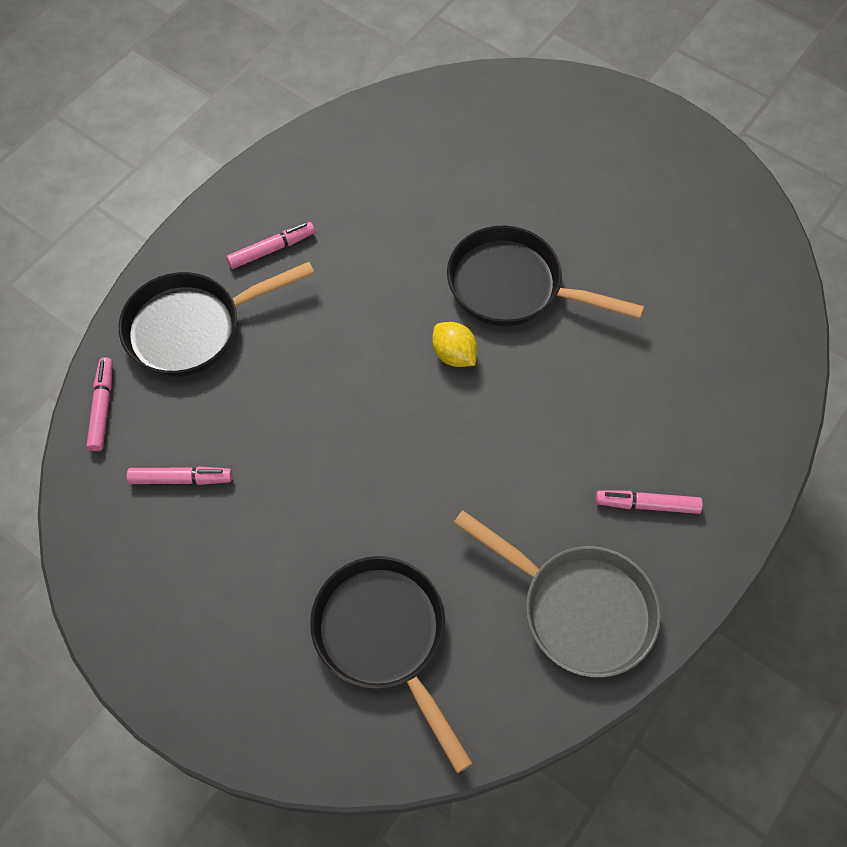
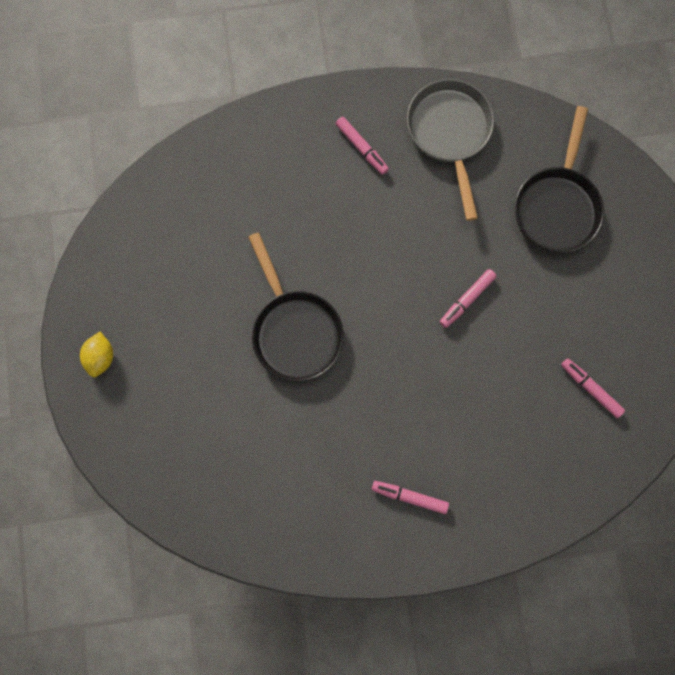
camera: 135 degrees left, 15 degrees up
(102, 407) = (600, 478): pink marker -> pink marker (467, 299)
(193, 328) = (505, 484): black pan -> none
(454, 354) = (372, 321): yellow lemon -> yellow lemon (101, 357)

